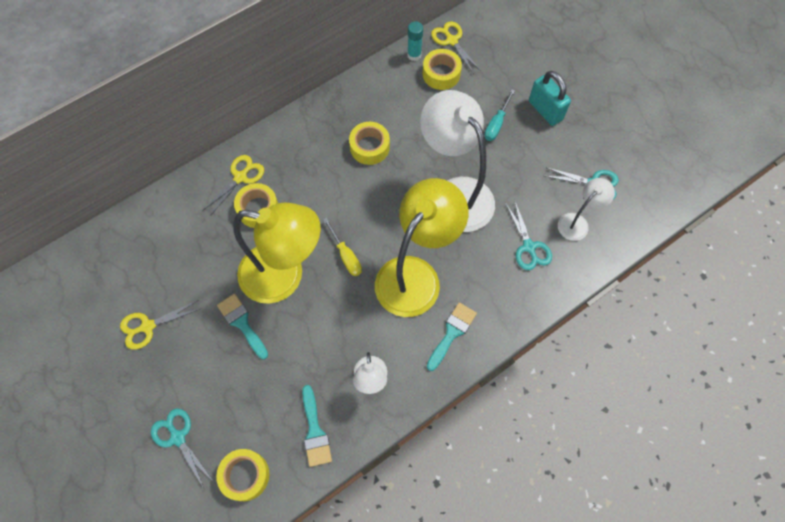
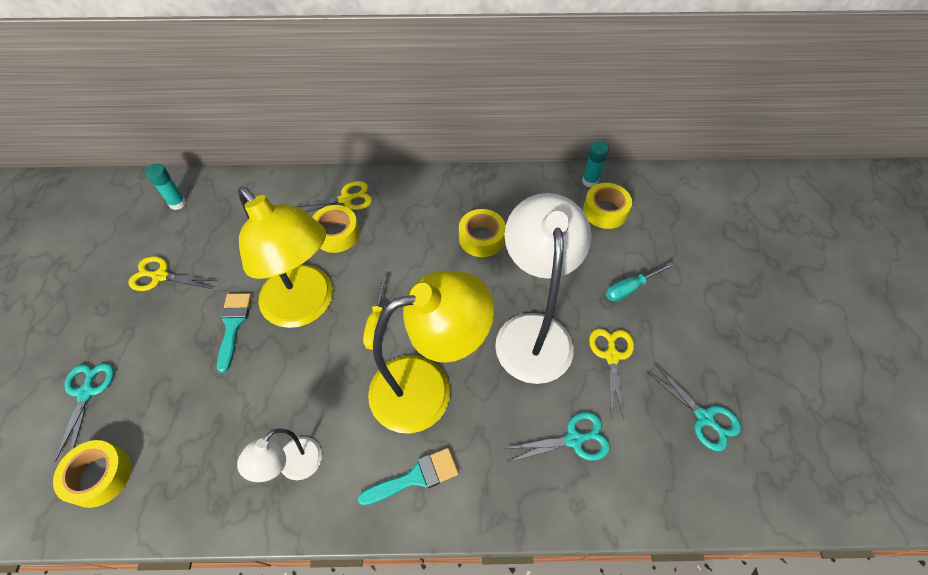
camera: 35 degrees right, 10 degrees down
(101, 264) = (177, 203): none -> turquoise glue stick
(315, 431) = (197, 481): turquoise brush -> none
(451, 41) = (638, 187): yellow scissors -> yellow scissors (612, 356)
(529, 247) = (574, 439): turquoise scissors -> turquoise scissors turned 120 degrees counterclockwise
(545, 110) = (696, 305): turquoise padlock -> none
(577, 222) = (653, 449): white lamp -> none

